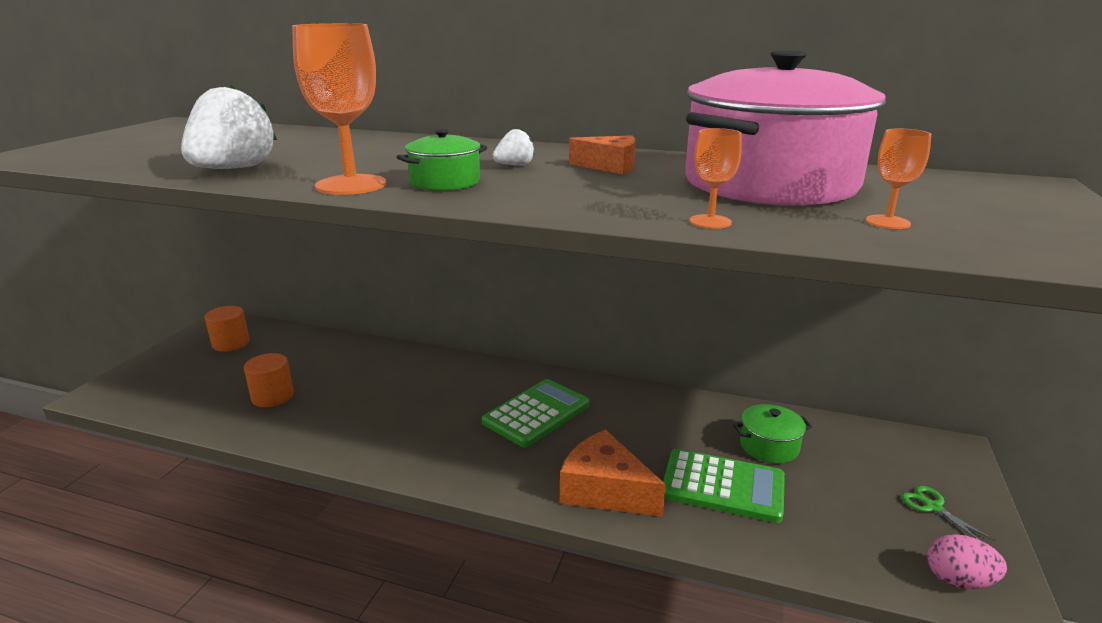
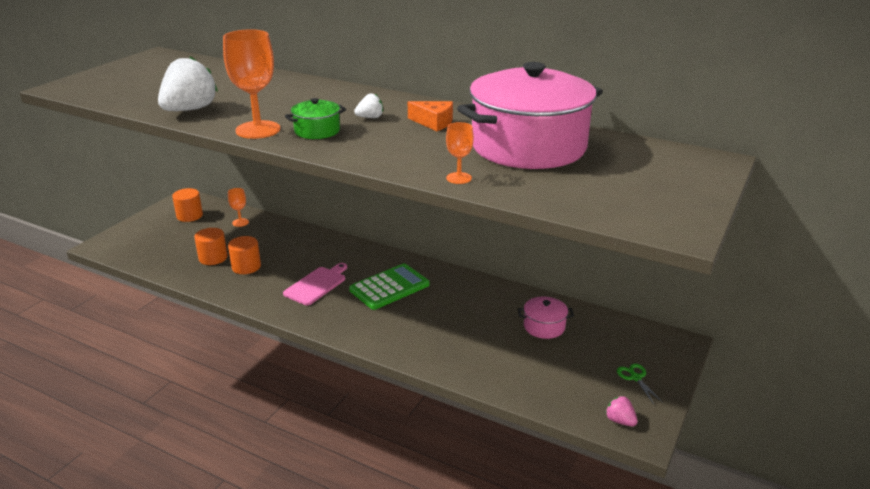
camera: 10 degrees right, 5 degrees up
(324, 404) = (246, 267): none -> orange cylinder
(433, 420) = (316, 285): none -> pink cutting board
(605, 490) = (415, 342): orange cheese -> none
(723, 486) = (496, 348): green calculator -> none
(769, 446) = (544, 326): green pot -> pink pot
(887, 222) = (569, 187): orange goblet -> orange goblet (240, 222)
(958, 580) = (620, 421): pink egg -> pink strawberry

